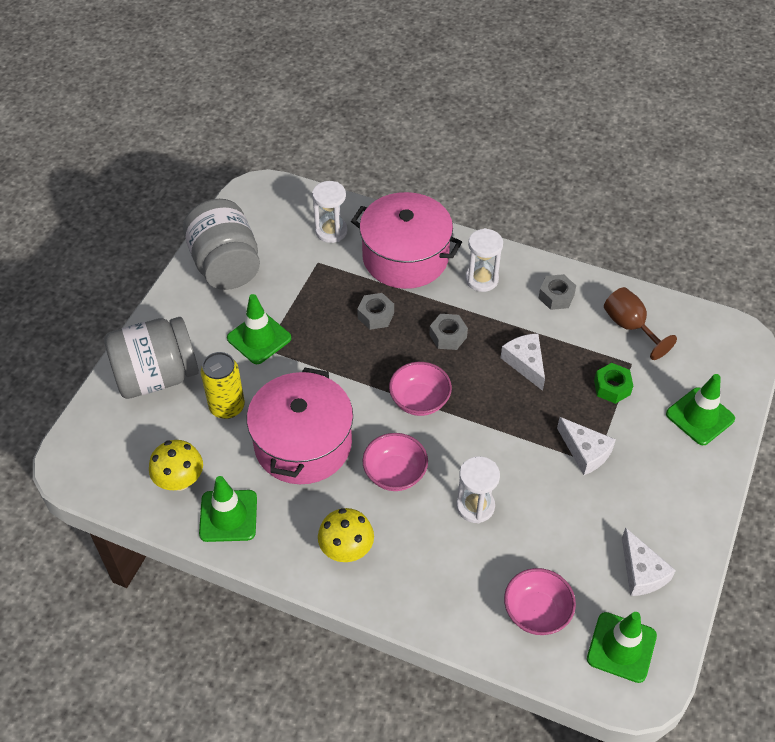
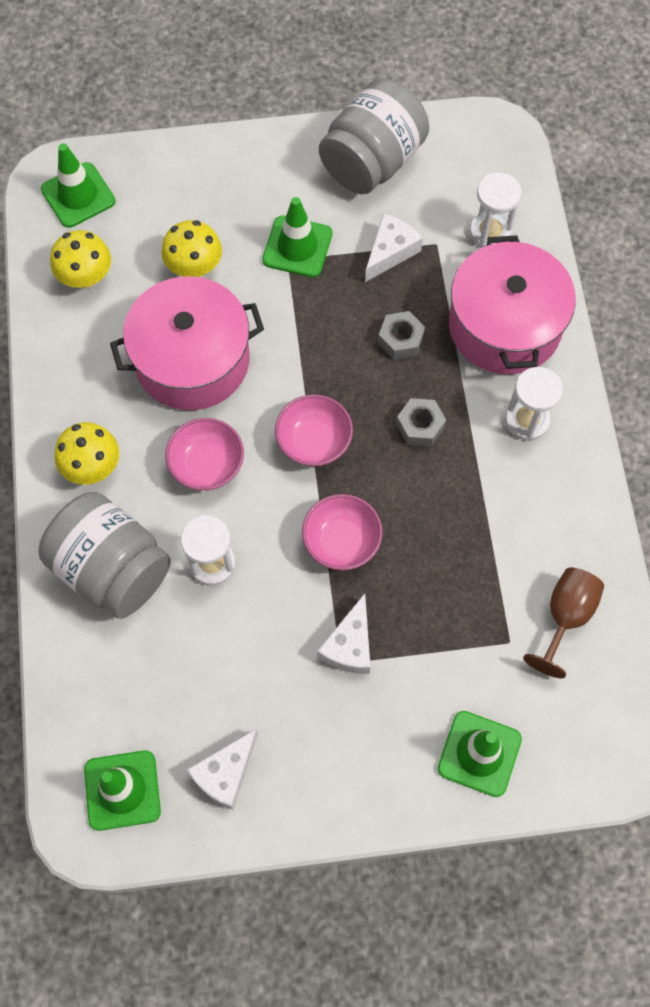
camera: 60 degrees right, 15 degrees up
(156, 376) = (192, 185): grey jar -> grey jar (112, 569)
(227, 407) = (194, 267): yellow can -> yellow mushroom
(228, 516) = (71, 341): green traffic cone -> green traffic cone (78, 195)
(525, 363) = (434, 525): white cheese -> white cheese (390, 252)
(536, 612) = (119, 685): pink bowl -> pink bowl (341, 542)
(556, 296) = (556, 513): grey nut -> none
(612, 387) = (459, 635): green nut -> none

